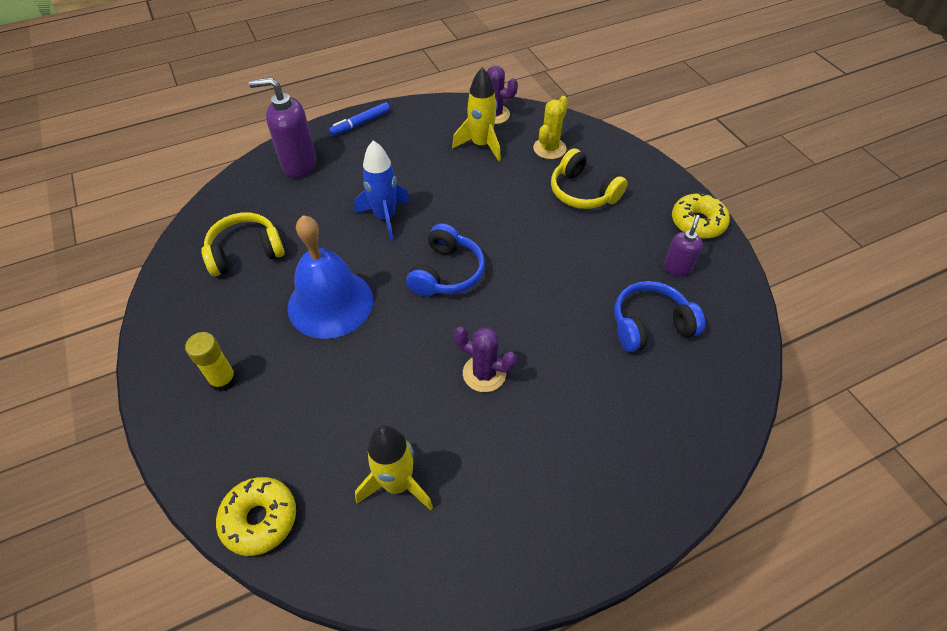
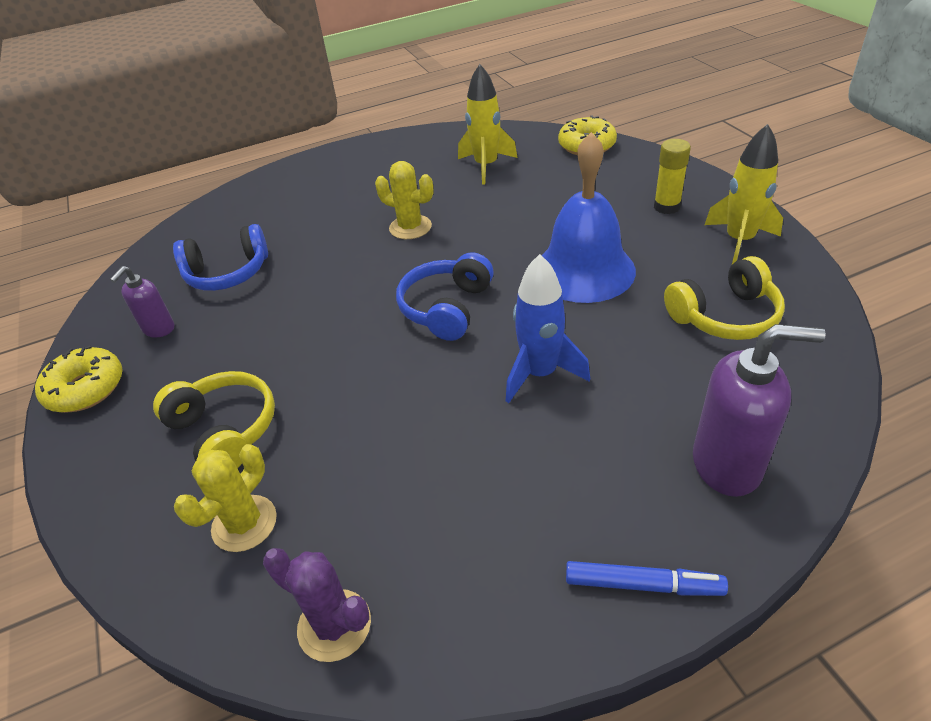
camera: 175 degrees left, 10 degrees down
(360, 123) = (643, 584): blue marker -> blue marker turned 45 degrees clockwise
(481, 145) = (376, 528): yellow rocket -> yellow rocket (739, 241)
(484, 373) = (410, 227): purple cactus -> yellow cactus

